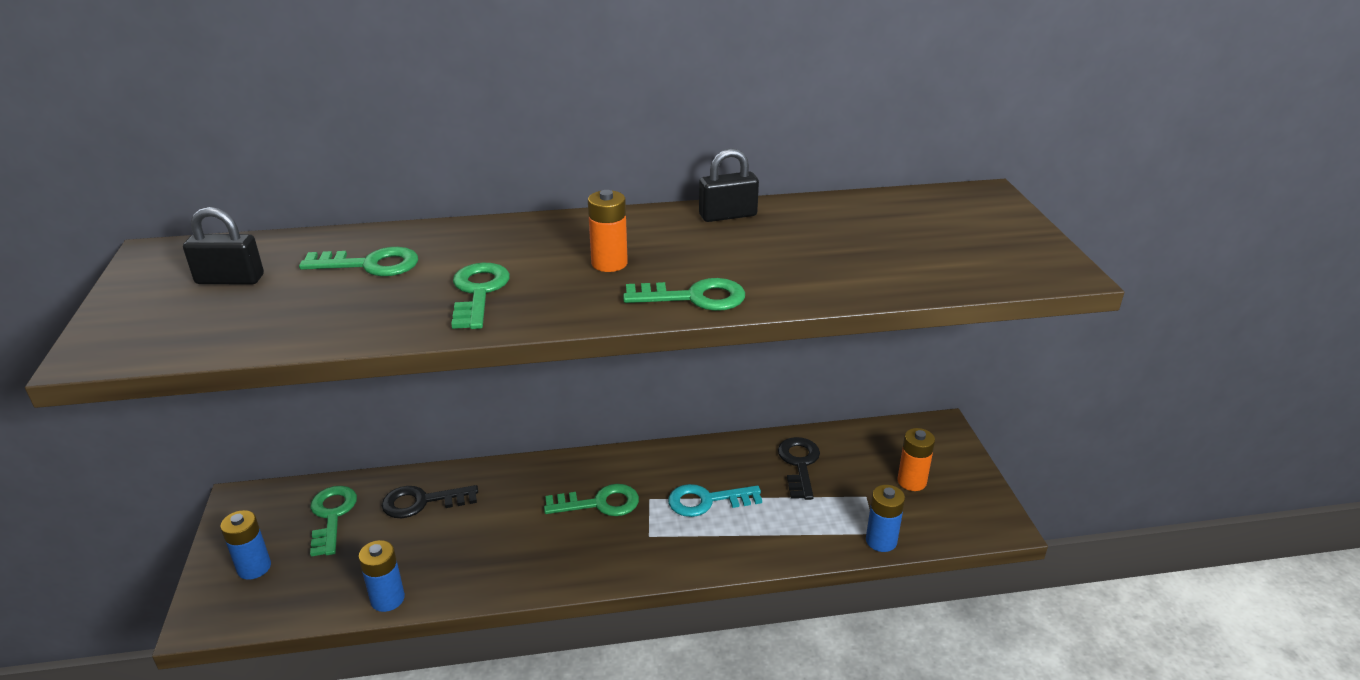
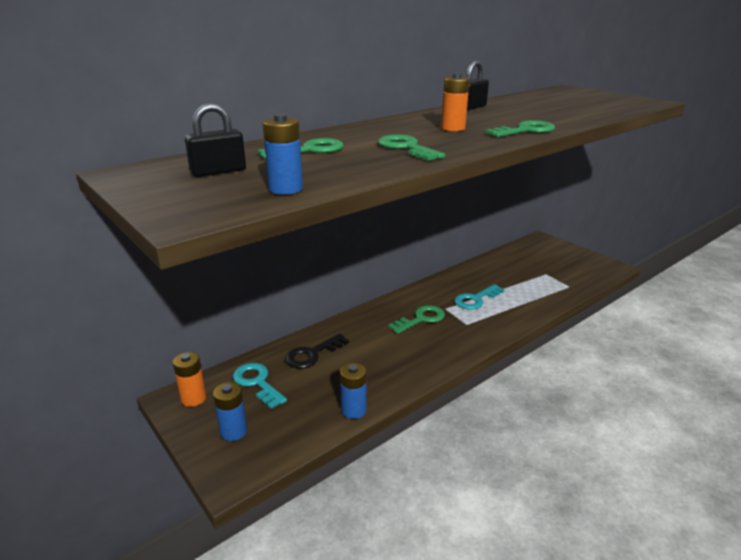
camera: 30 degrees left, 5 degrees down
(332, 516) = (257, 383): green key -> turquoise key
(799, 464) = (499, 271): black key -> none
(881, 541) = (576, 288): blue battery -> blue battery (286, 189)
(911, 481) = (557, 262): orange battery -> orange battery (193, 398)

